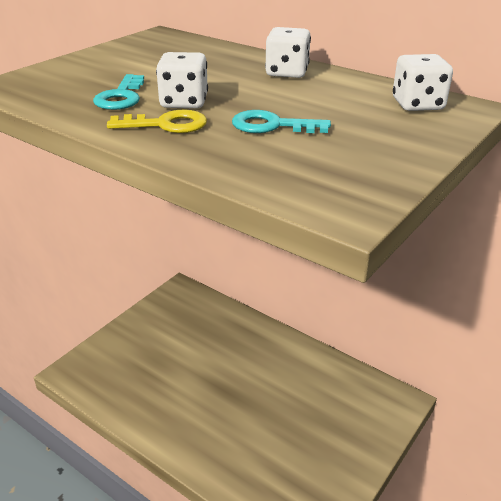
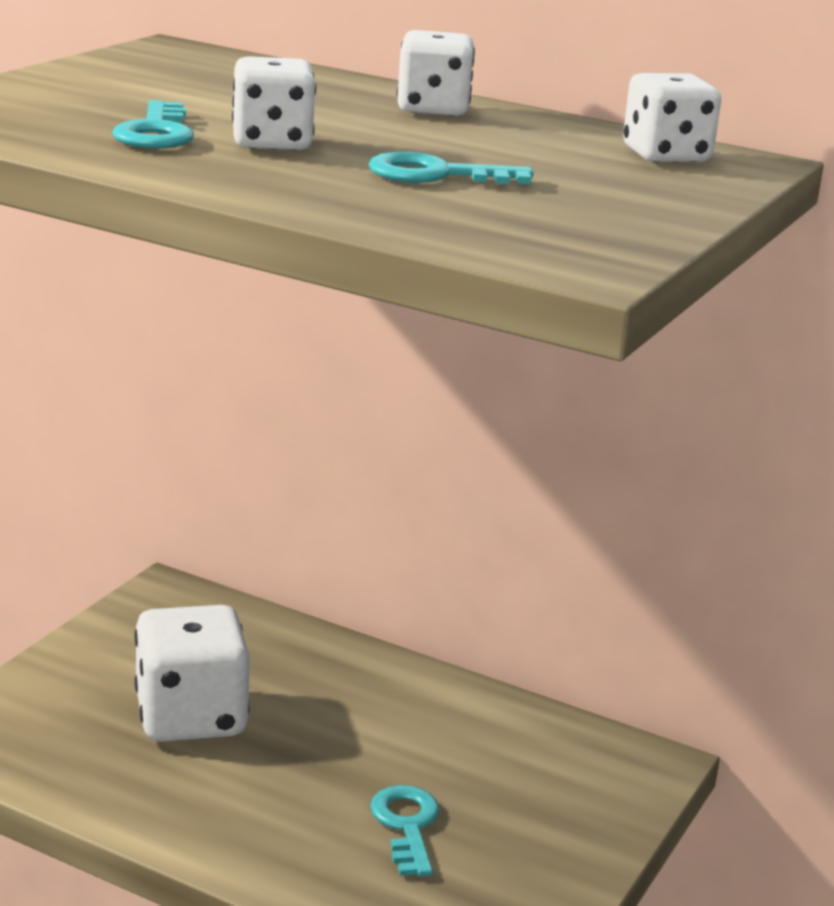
camera: 10 degrees left, 10 degrees down
(166, 124) = (257, 169): yellow key -> none
(179, 364) = (191, 717): none -> white dice
(272, 436) = (406, 826): none -> turquoise key

